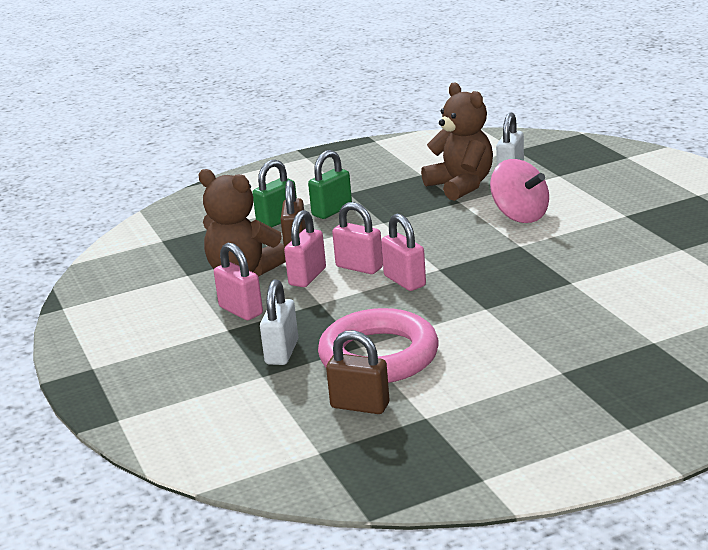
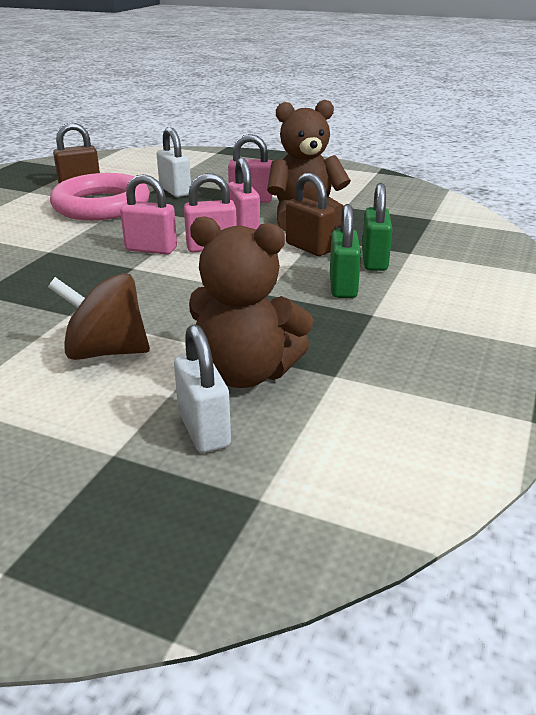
camera: 135 degrees right, 5 degrees up
(520, 216) = (106, 351): pink spinning top -> brown spinning top

